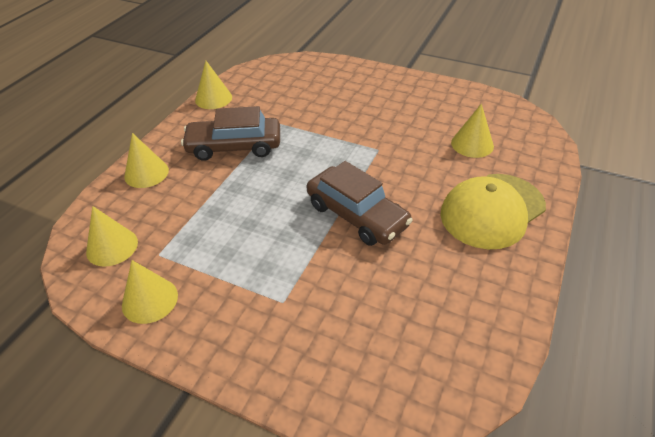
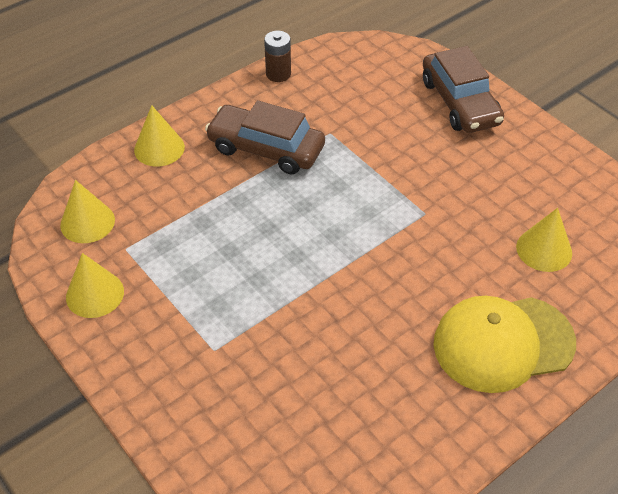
camera: 25 degrees right, 5 degrees up
(213, 98) = (278, 74): yellow cone -> brown battery
(357, 215) = (346, 286): brown car -> brown car (460, 102)

